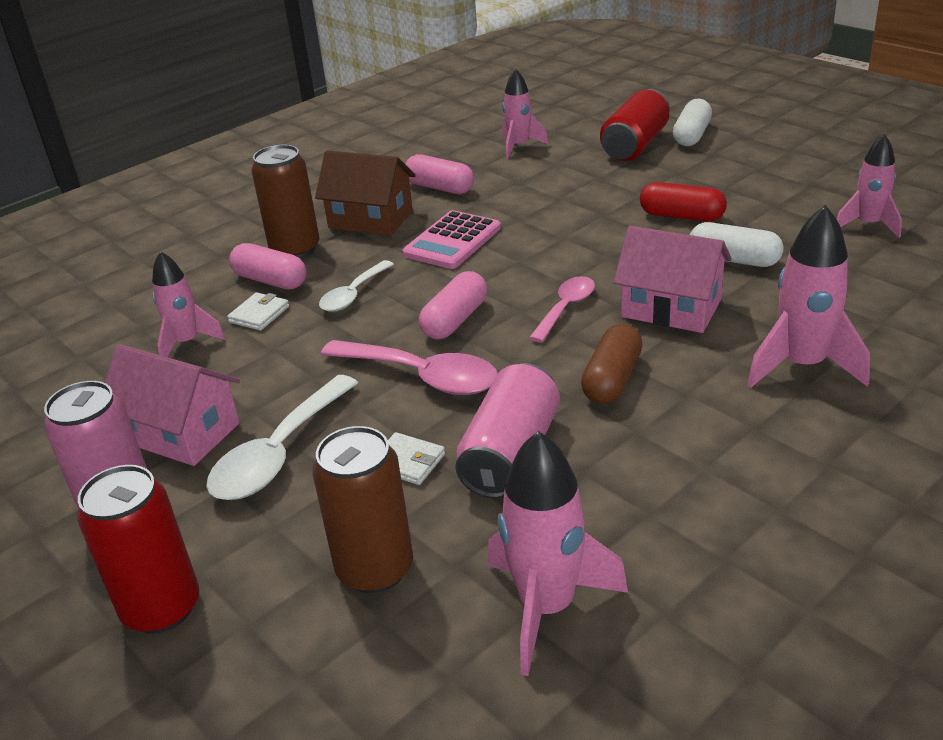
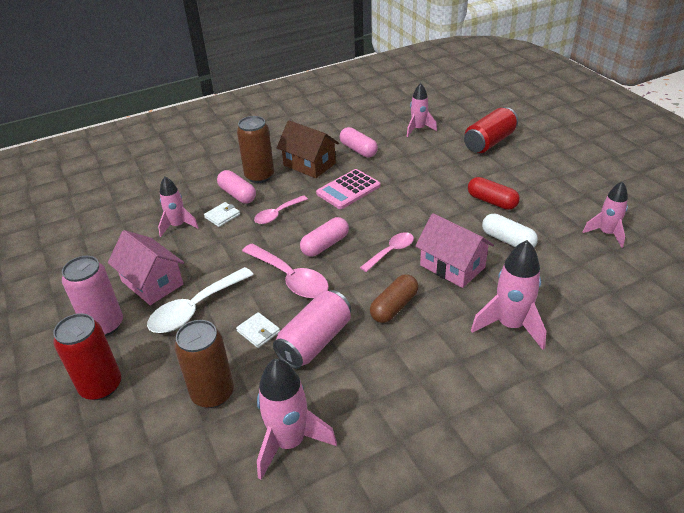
camera: 15 degrees right, 5 degrees up
(353, 294) = (277, 214): white spoon -> pink spoon
(692, 135) = (528, 142): white capsule -> none

